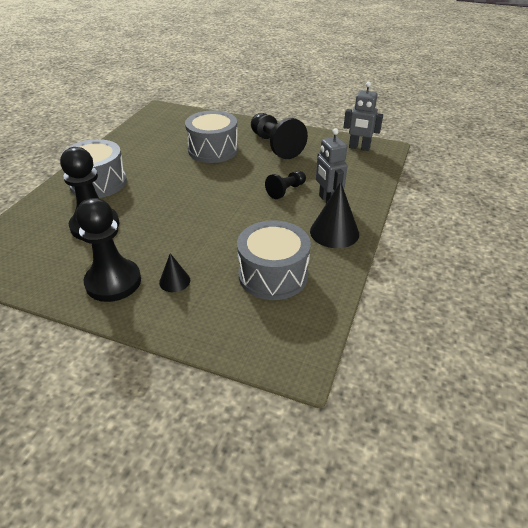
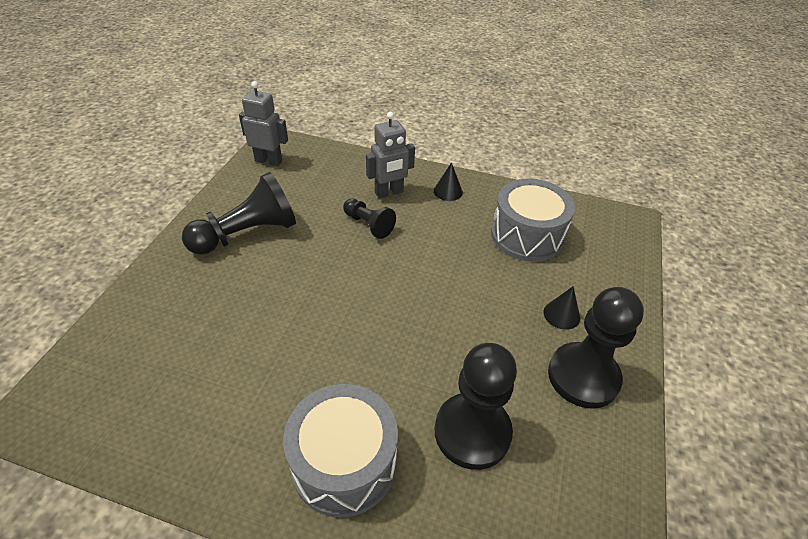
camera: 95 degrees left, 5 degrees up
(213, 150) = (246, 305): grey drum -> none
(334, 232) = (448, 191): black cone -> black cone, size x0.56
(359, 148) = (268, 161): grey robot -> grey robot turned 90 degrees counterclockwise

